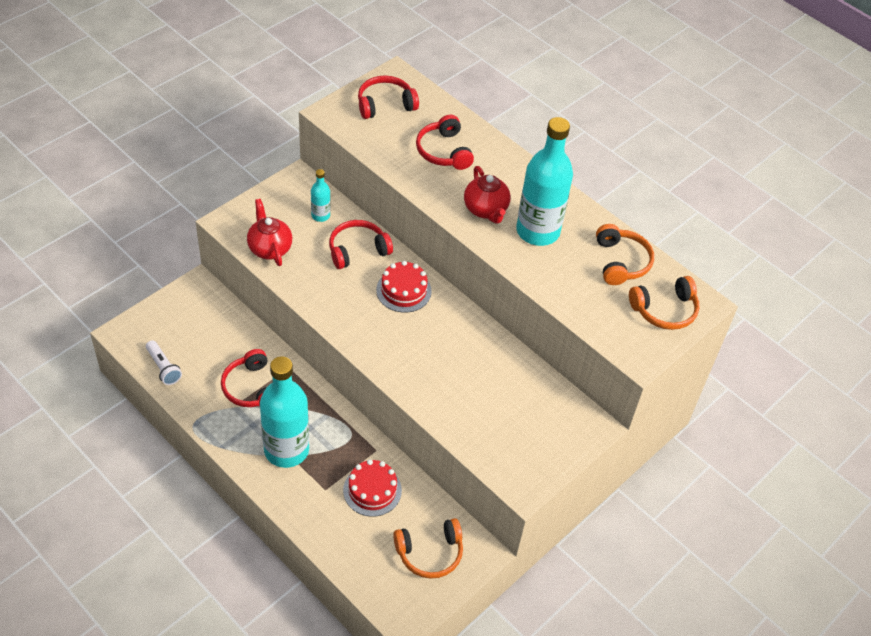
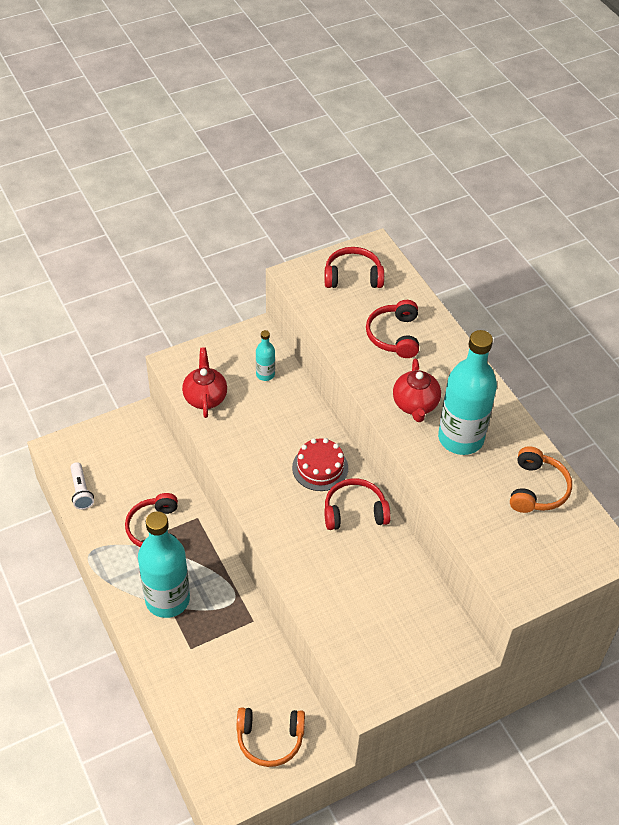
camera: 20 degrees right, 0 degrees up
(357, 250) = (289, 417): red headphones -> red headphones (354, 512)
(372, 490) = (235, 660): red cake -> none
(664, 310) = (565, 550): orange headphones -> none

